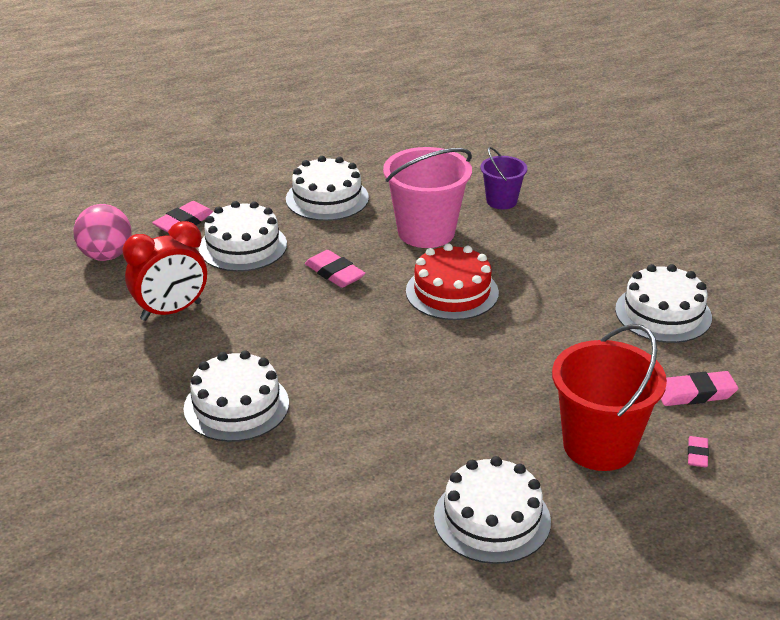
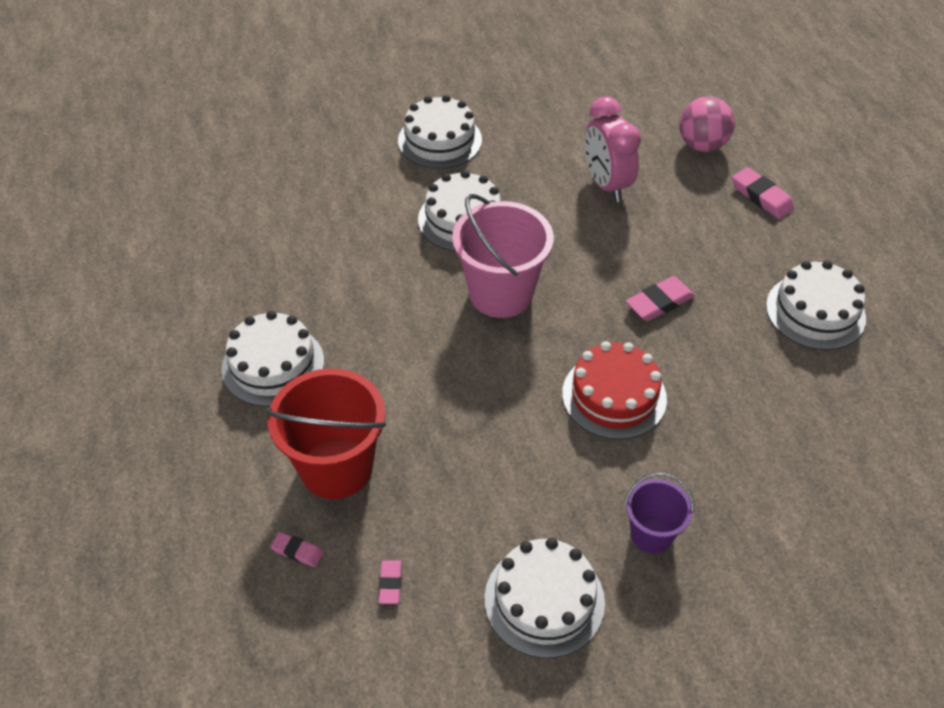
camera: 100 degrees right, 15 degrees up
(171, 311) = (606, 184): red clock -> pink clock
(243, 246) = (714, 237): white cake -> white cake (440, 140)
(426, 232) = (739, 392): pink bucket -> pink bucket (501, 294)
(501, 201) = (815, 484): purple bucket -> purple bucket (651, 534)
(695, 393) = (390, 583): pink eraser -> pink eraser, size x0.58

